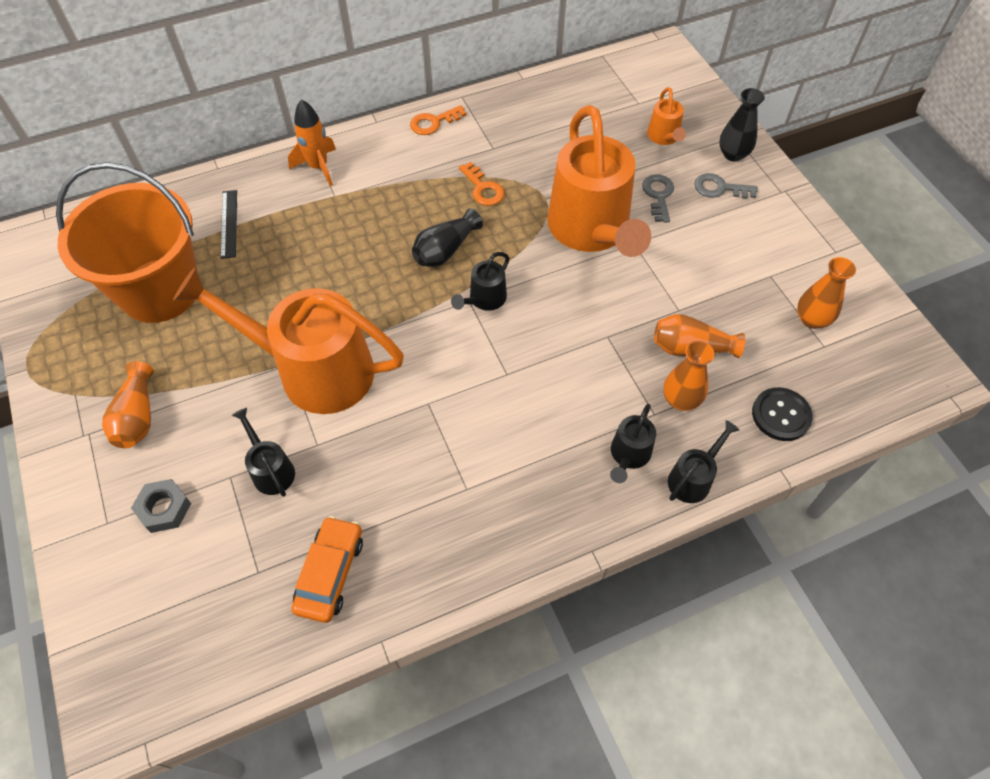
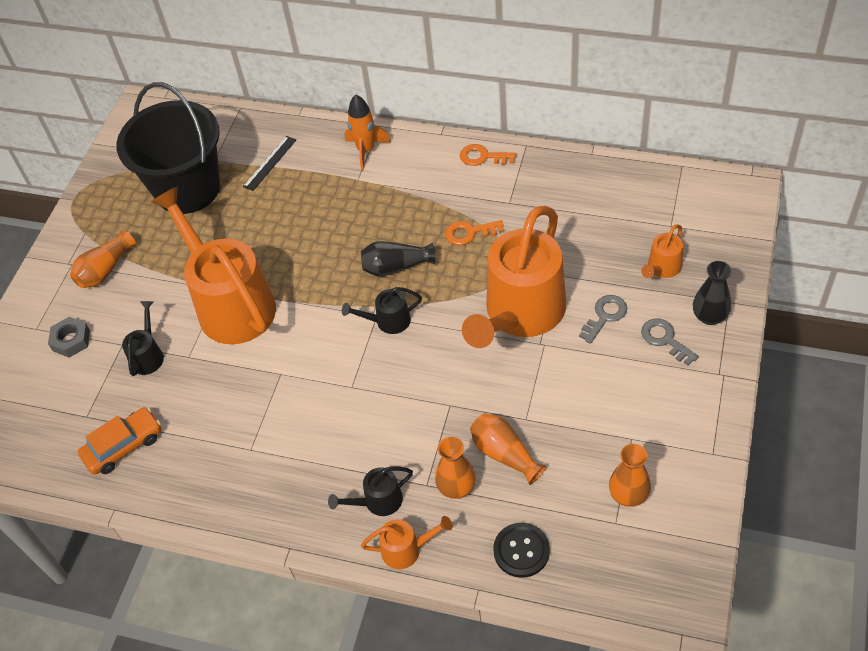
camera: 45 degrees right, 5 degrees down
(160, 290) = (188, 189): orange bucket -> black bucket
(483, 189) = (469, 233): orange key -> orange key turned 75 degrees clockwise
(693, 478) = (407, 549): black watering can -> orange watering can

